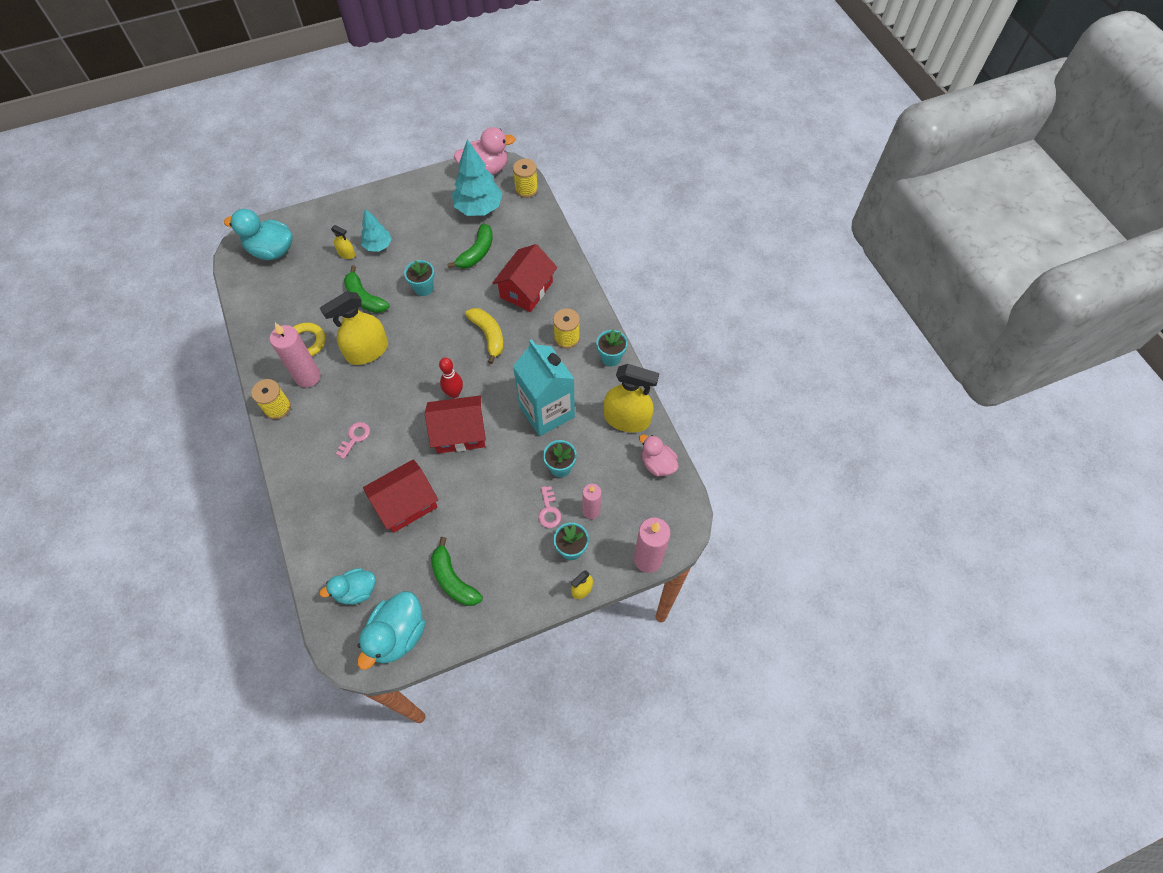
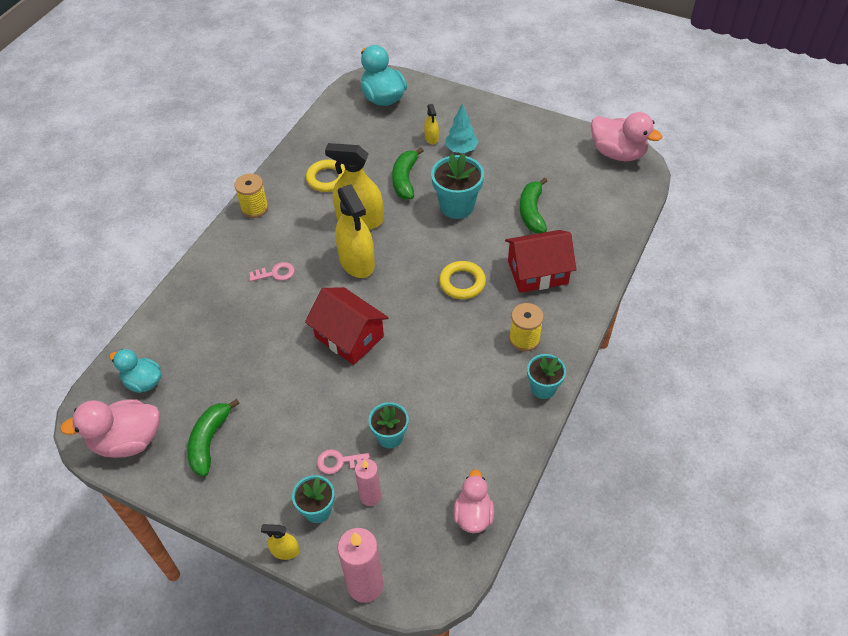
camera: 50 degrees right, 10 degrees down
(308, 377) = (299, 203): pink candle -> none
(397, 635) = (127, 441): turquoise duck -> pink duck
(406, 503) = (249, 353): red house -> none
(423, 288) = (457, 206): turquoise flower pot -> turquoise flower pot, size x1.59
(454, 393) = (382, 304): red bowling pin -> none
(477, 253) = (532, 212): green banana -> green banana turned 105 degrees clockwise
(479, 208) = (576, 179): turquoise tree -> none
(488, 336) = (462, 283): yellow banana -> yellow ring
(526, 189) = (637, 193): yellow spool -> none
(546, 411) = (434, 382): turquoise carton -> none
(549, 510) = (339, 462): pink key -> pink key turned 45 degrees clockwise
(627, 419) = (493, 451): yellow spray bottle -> yellow spray bottle (357, 261)

